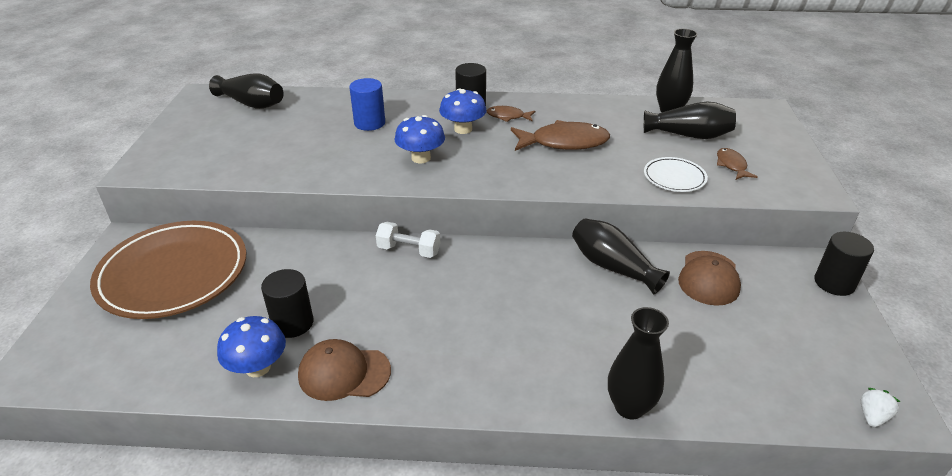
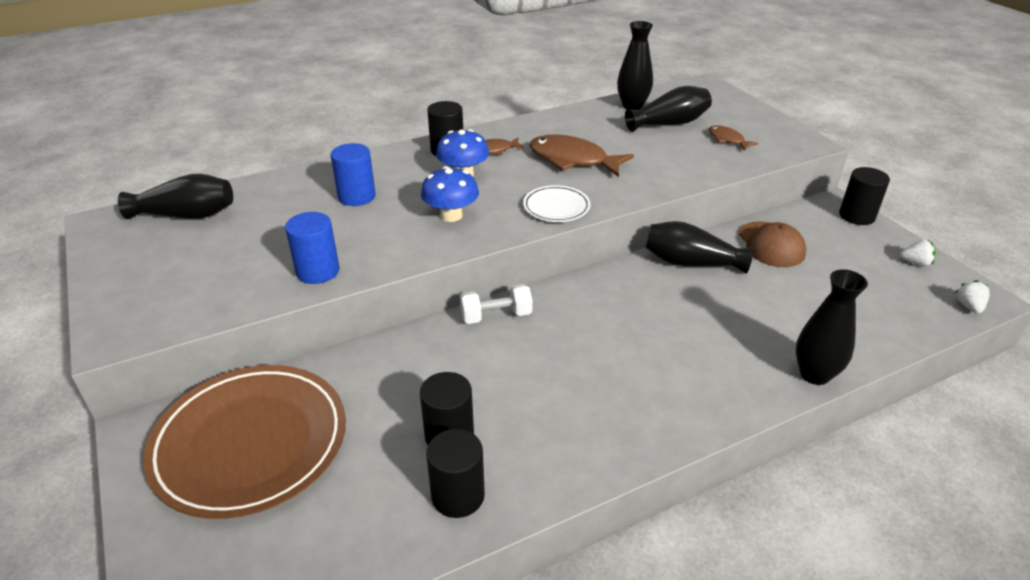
camera: 30 degrees left, 0 degrees up
(258, 367) = (458, 495): blue mushroom -> black cylinder
(290, 168) = (318, 271): none -> blue cylinder
(344, 373) = (552, 459): brown cap -> none
(564, 142) = (573, 160): brown fish -> brown fish turned 120 degrees counterclockwise
(674, 177) = (695, 163): white plate -> white plate (556, 207)
(854, 351) = (915, 263): none -> white strawberry

